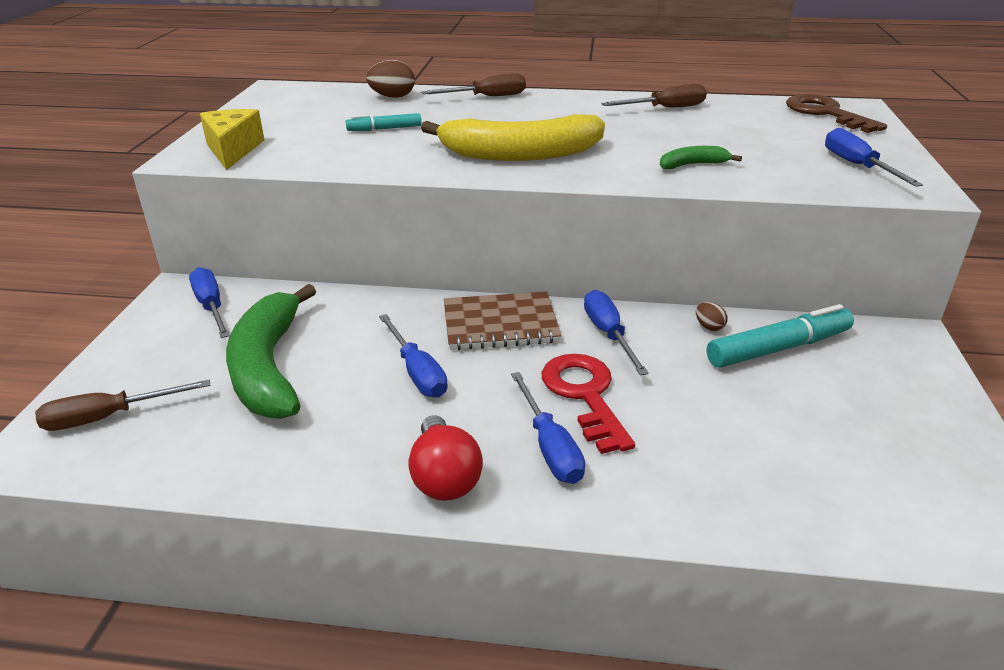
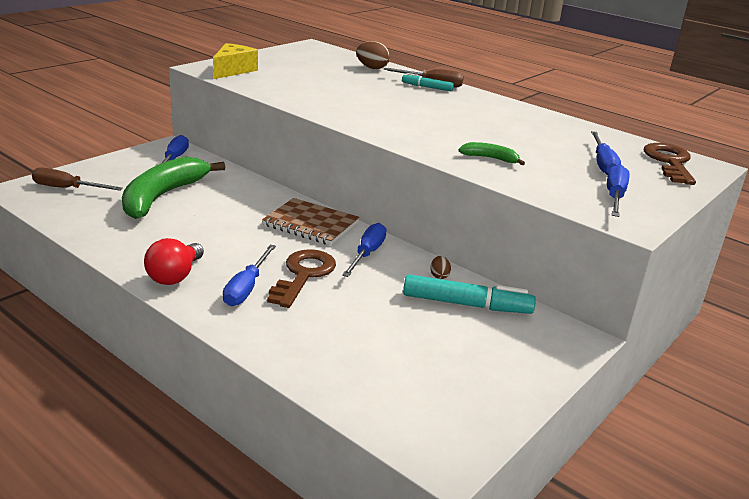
camera: 30 degrees right, 5 degrees down
(384, 129) = (334, 83): turquoise marker -> turquoise marker (427, 87)
(417, 372) = (231, 228): blue screwdriver -> blue screwdriver (602, 163)
(520, 154) = (388, 119): yellow banana -> none
(585, 395) = (303, 275): red key -> brown key
(666, 108) = (545, 124): brown screwdriver -> none

